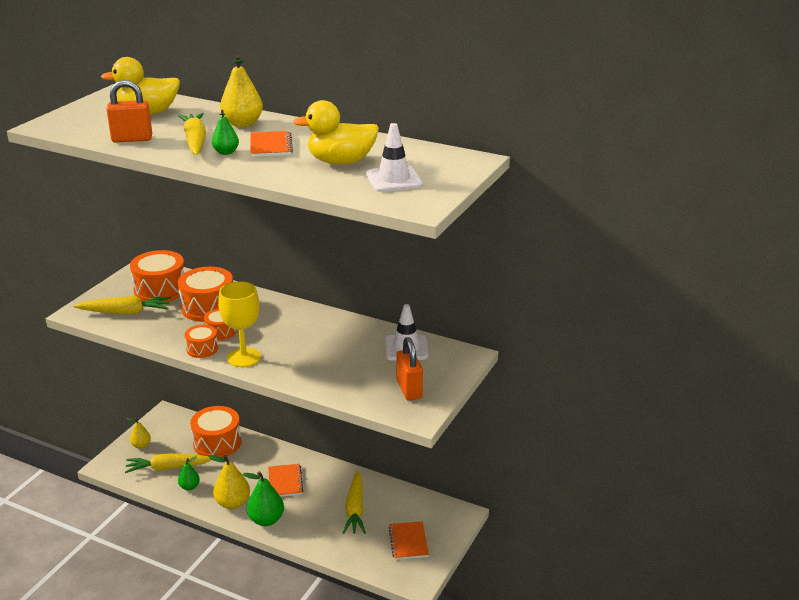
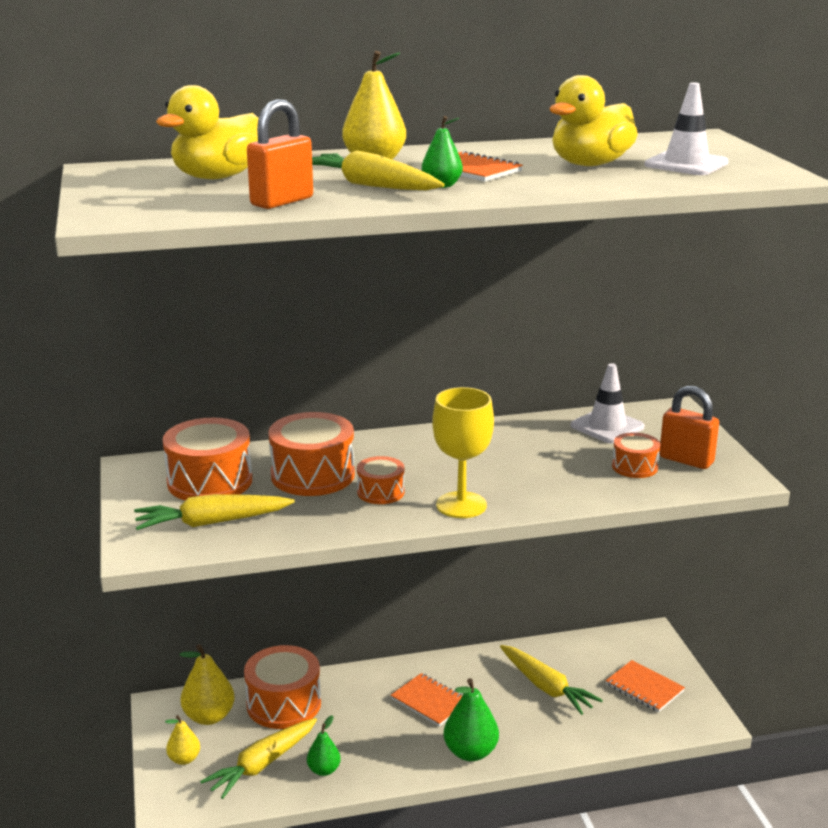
camera: 40 degrees left, 5 degrees down
(125, 312) = (211, 522): yellow carrot -> yellow carrot turned 150 degrees counterclockwise
(202, 349) = (394, 517): orange drum -> orange drum (634, 467)
(232, 503) = (405, 757): yellow pear -> yellow pear (209, 717)

